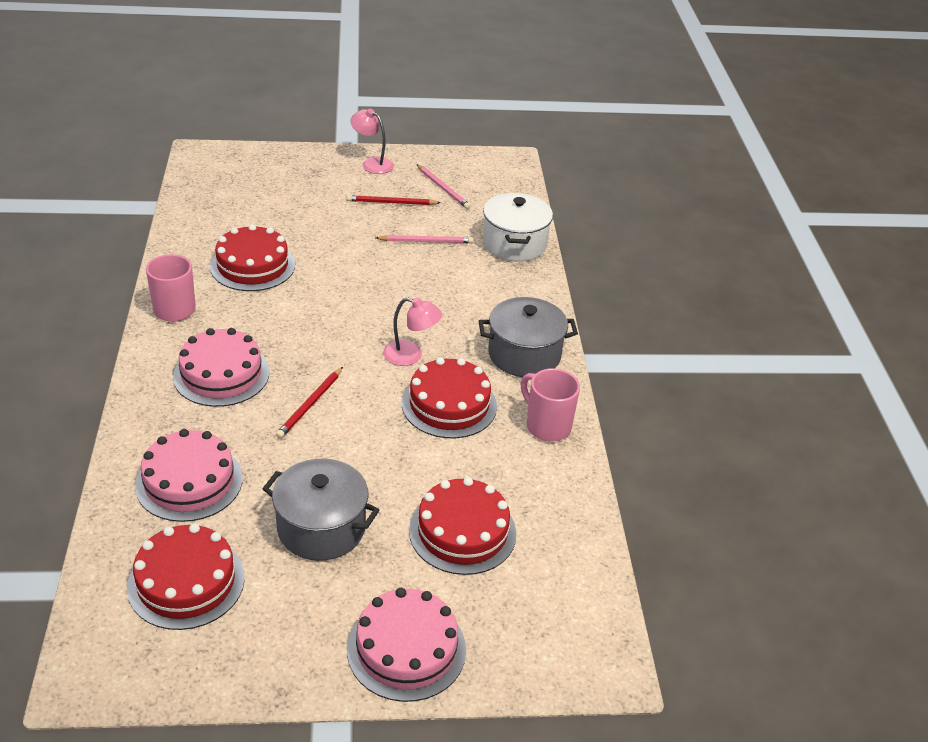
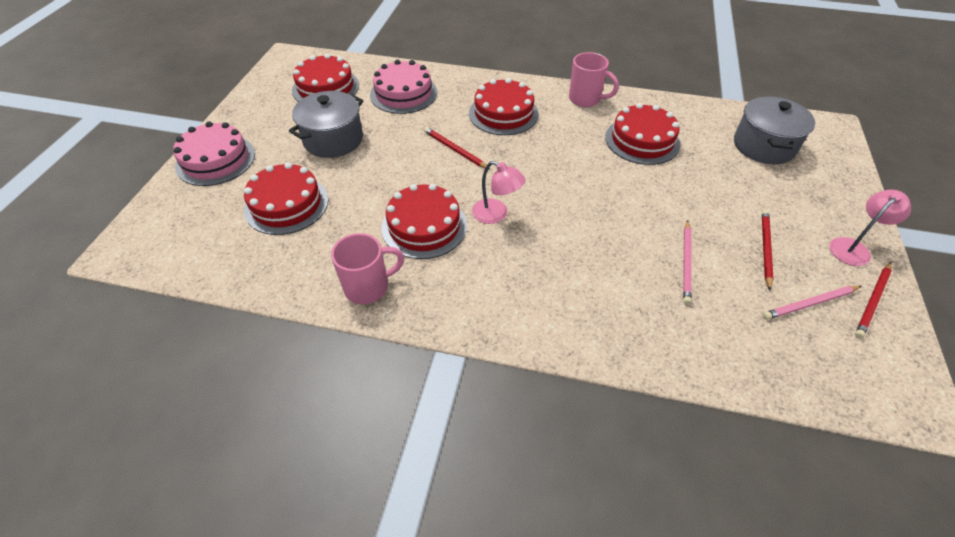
camera: 110 degrees right, 10 degrees up
(221, 374) = (503, 113): pink cake -> red cake
(410, 356) = (496, 215): pink lamp -> pink lamp turned 90 degrees counterclockwise
(426, 163) = (873, 301): none -> red pencil
(514, 244) = (685, 347): white pot -> none
(524, 355) = (474, 298): grey pot -> grey pot (763, 146)

